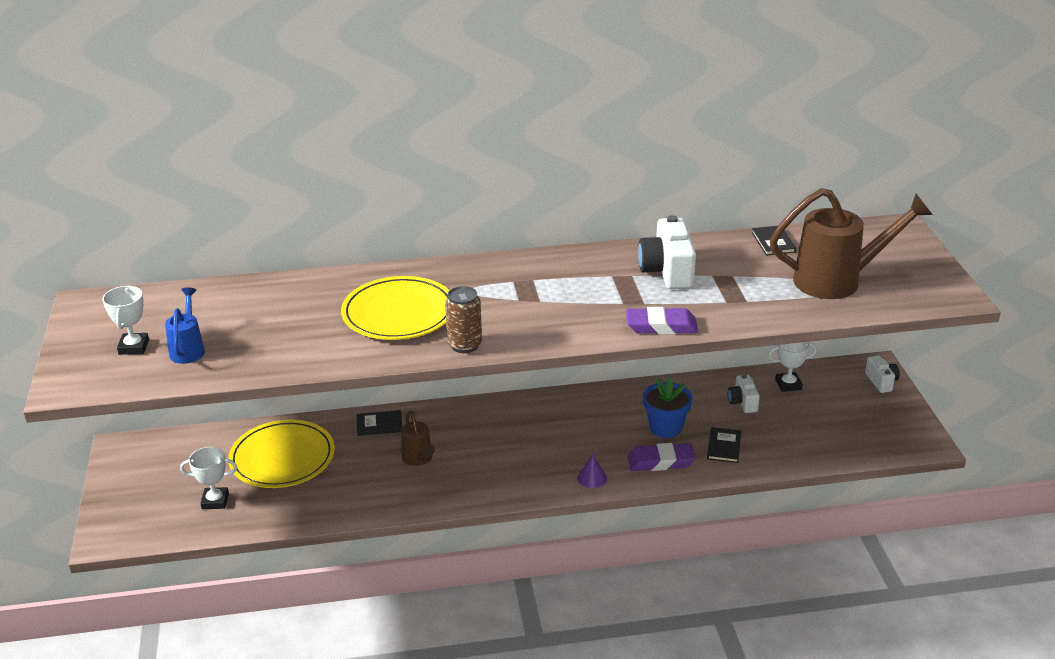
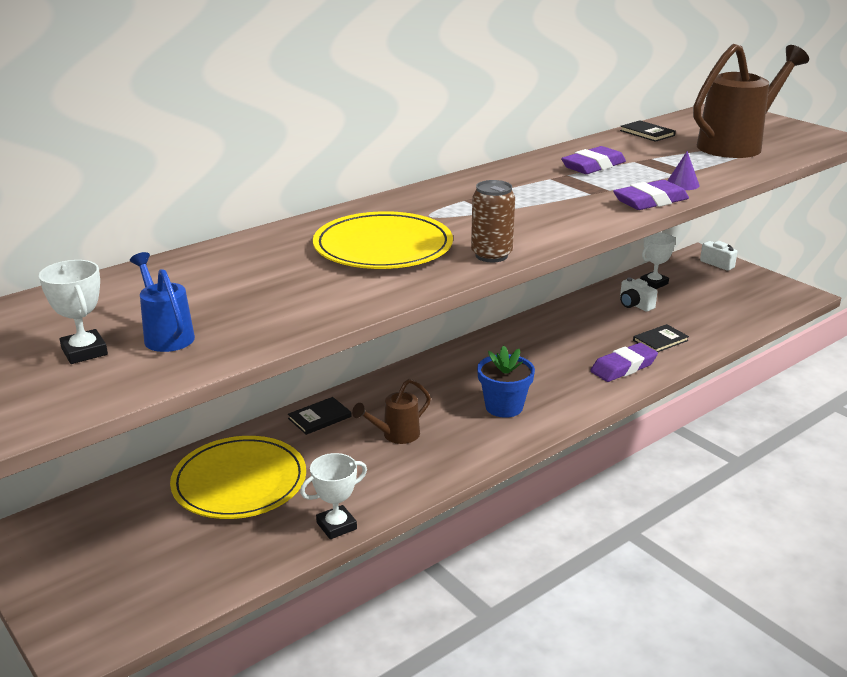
camera: 30 degrees left, 5 degrees down
(215, 501) = (197, 553): white trophy -> white trophy (336, 526)
(418, 459) = (395, 435): brown watering can -> brown watering can turned 105 degrees clockwise
(592, 478) = (580, 398): purple cone -> purple cone (682, 184)
(665, 428) = (596, 341): blue flower pot -> blue flower pot (504, 407)
(667, 271) = (593, 166): white camera -> purple eraser
(724, 446) = (660, 340): black book -> black book turned 75 degrees clockwise

